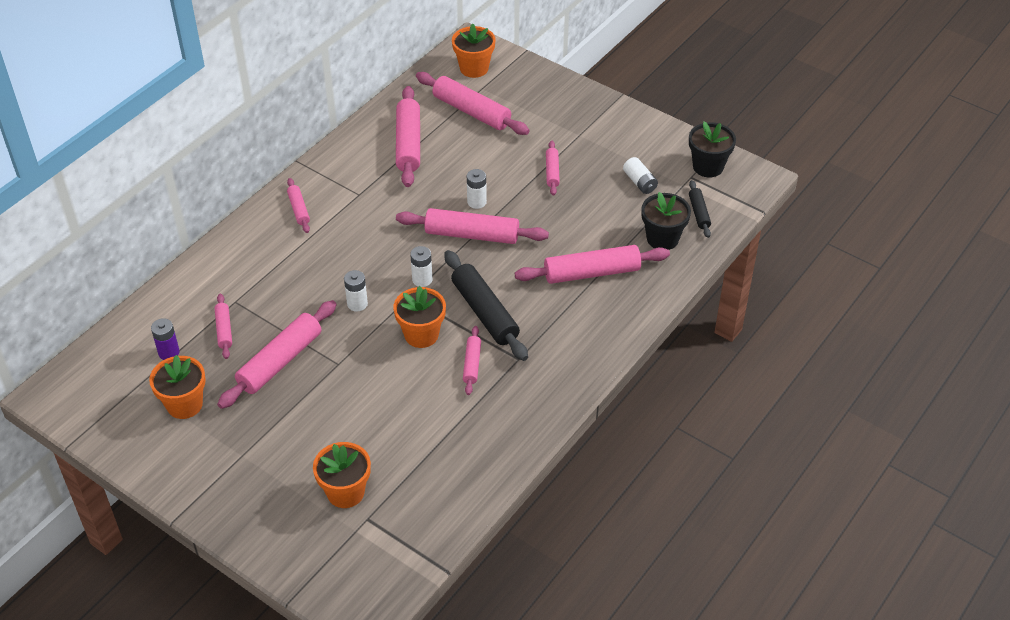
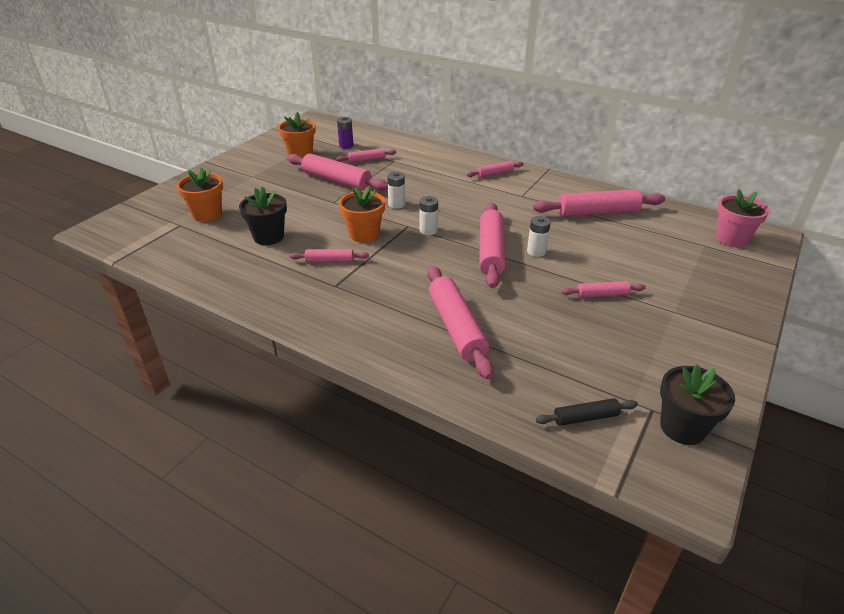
camera: 85 degrees right, 10 degrees down
(471, 111) = (664, 241): pink rolling pin -> none
(474, 68) = (731, 239): orange flower pot -> pink flower pot
(485, 312) = (392, 264): black rolling pin -> none
(639, 182) = (618, 361): white battery -> none
(662, 238) = (526, 383): black flower pot -> black flower pot (268, 237)

